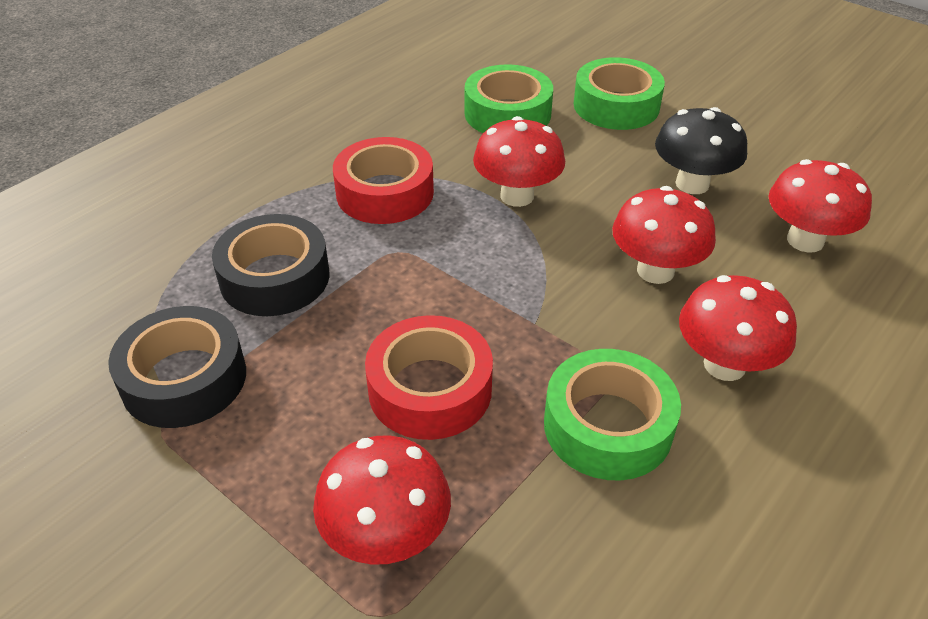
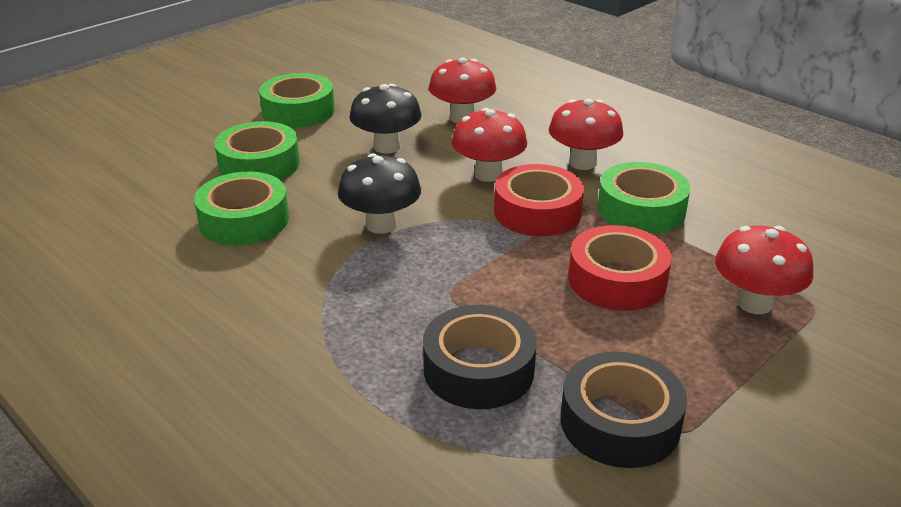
camera: 85 degrees left, 10 degrees down
(385, 193) = (356, 298): red tape -> red tape (537, 212)
(517, 196) = (381, 225): red mushroom -> black mushroom
(750, 112) = (298, 111): none -> green tape

